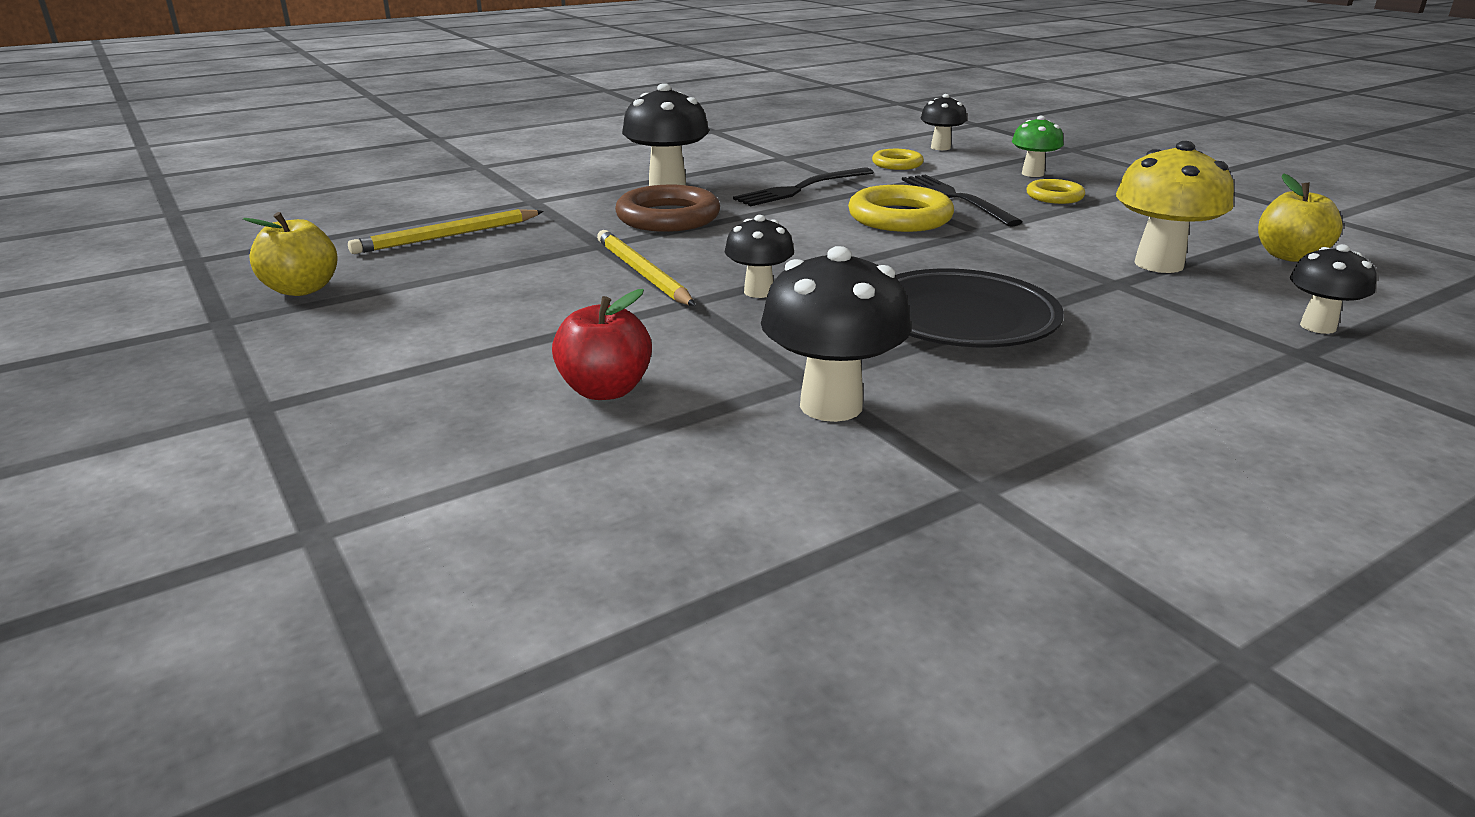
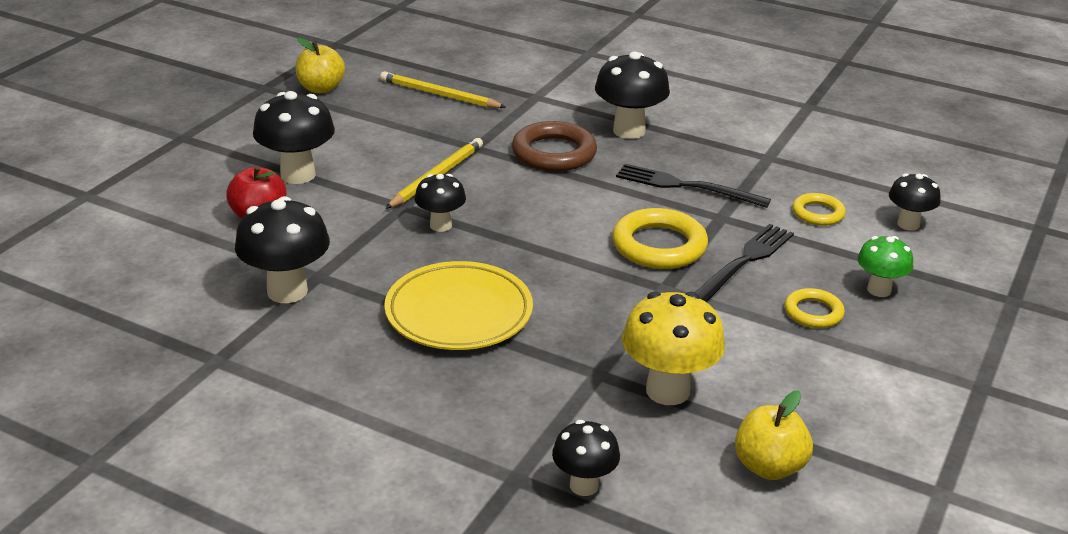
camera: 60 degrees right, 5 degrees up
(521, 345) = (298, 175): none -> black mushroom
(961, 319) = (459, 313): black plate -> yellow plate

